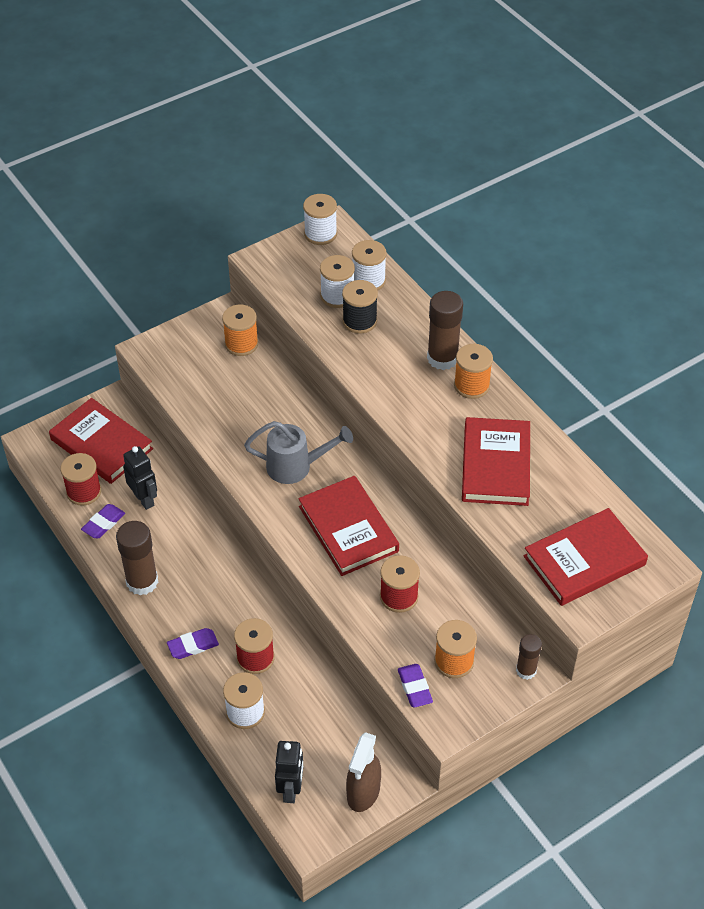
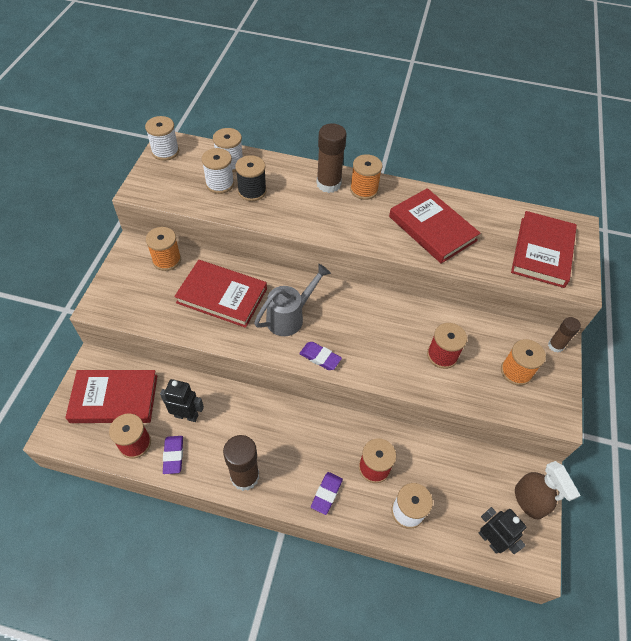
camera: 45 degrees left, 5 degrees up
(348, 529) = (366, 334): red book -> red book (222, 296)
(414, 687) = (516, 407): purple eraser -> purple eraser (320, 357)

